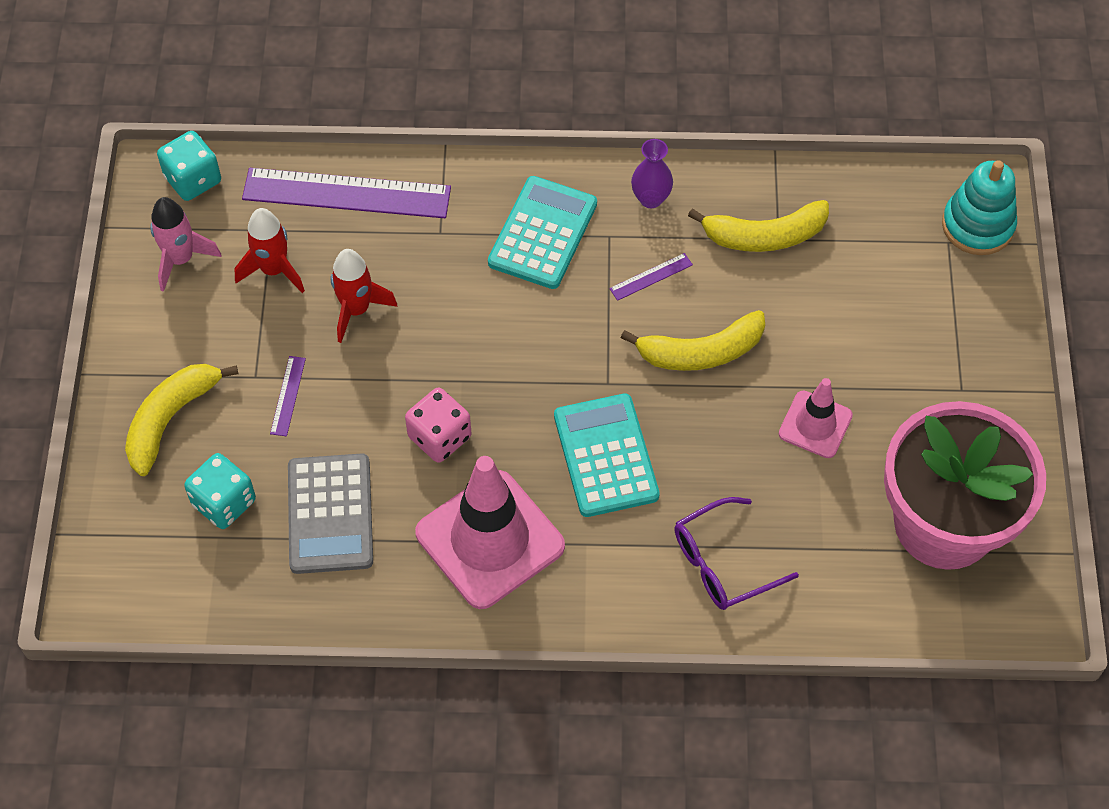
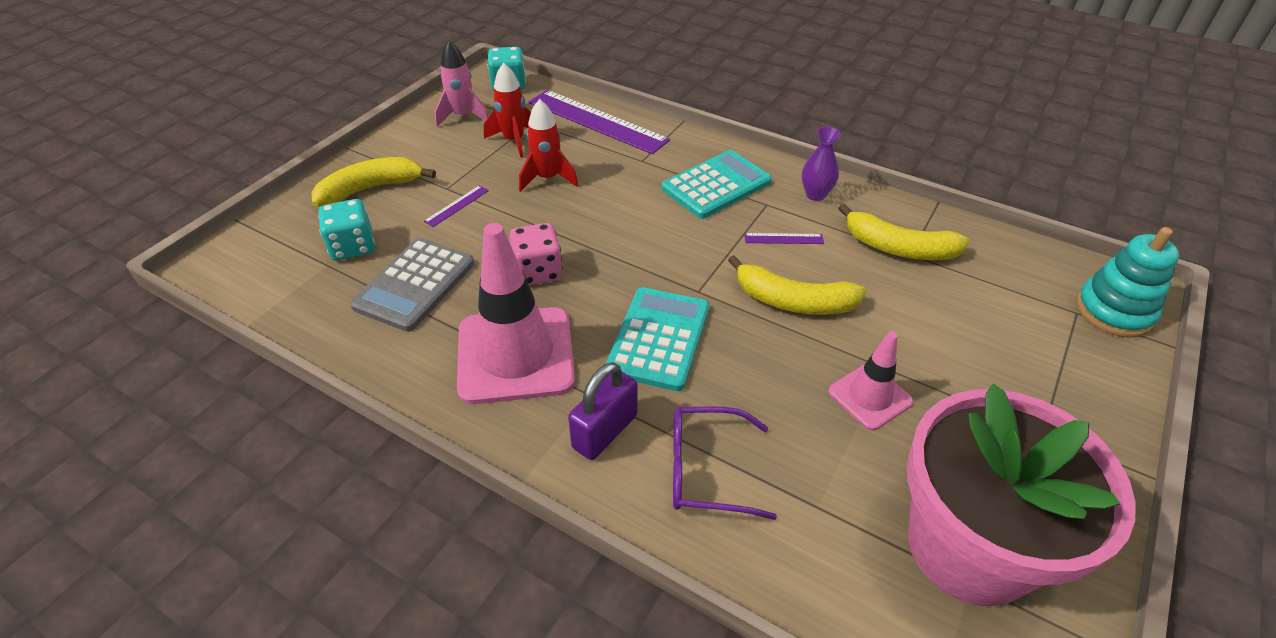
camera: 30 degrees right, 15 degrees down
(620, 572) = (605, 431): none -> purple padlock

